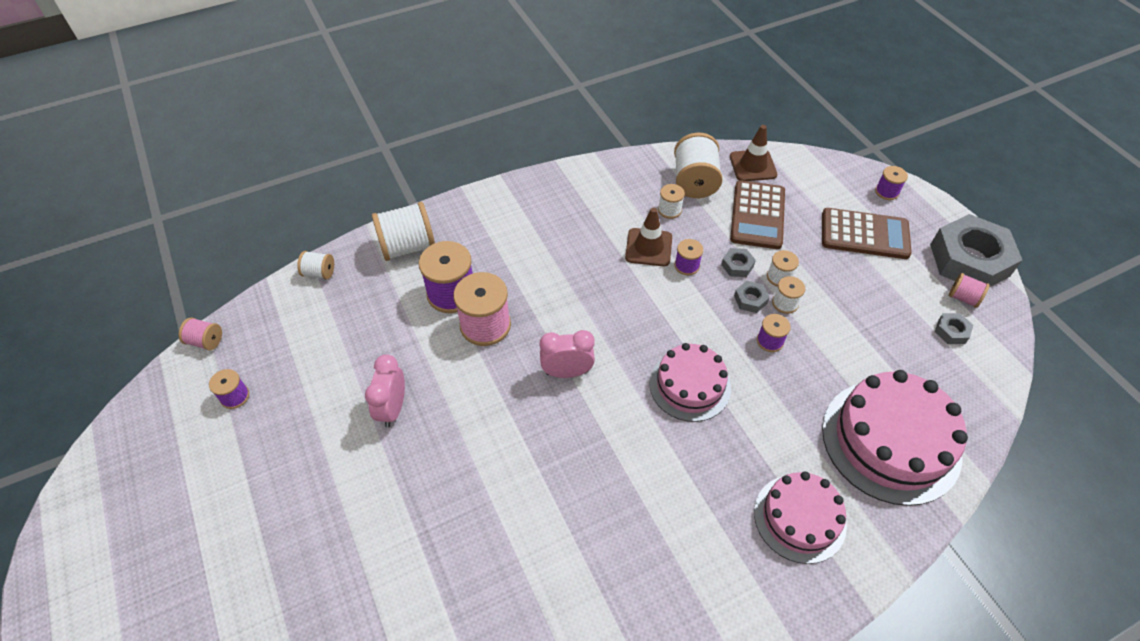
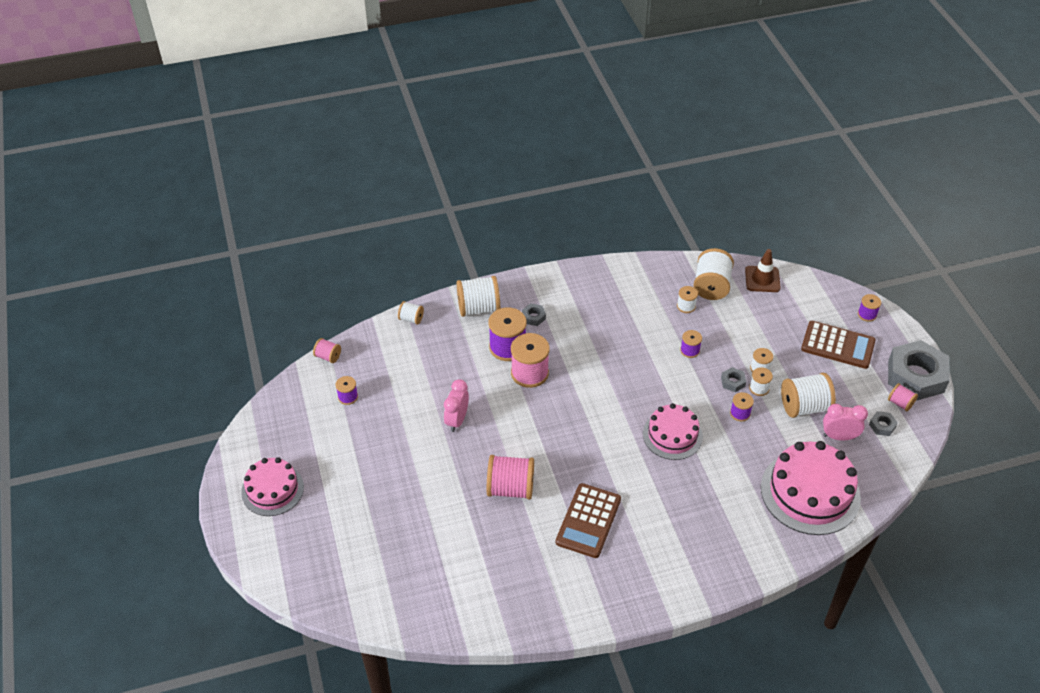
camera: 10 degrees right, 5 degrees down
(480, 503) = (510, 488): none -> pink spool
(567, 372) = (584, 414): pink clock -> pink clock (839, 437)
(648, 247) = (663, 333): brown traffic cone -> none
(737, 265) = (729, 355): grey nut -> grey nut (533, 317)
(757, 215) = (755, 319): brown calculator -> brown calculator (588, 521)
(799, 518) = (729, 530): pink cake -> pink cake (272, 489)
(848, 320) = (804, 407): none -> white spool

